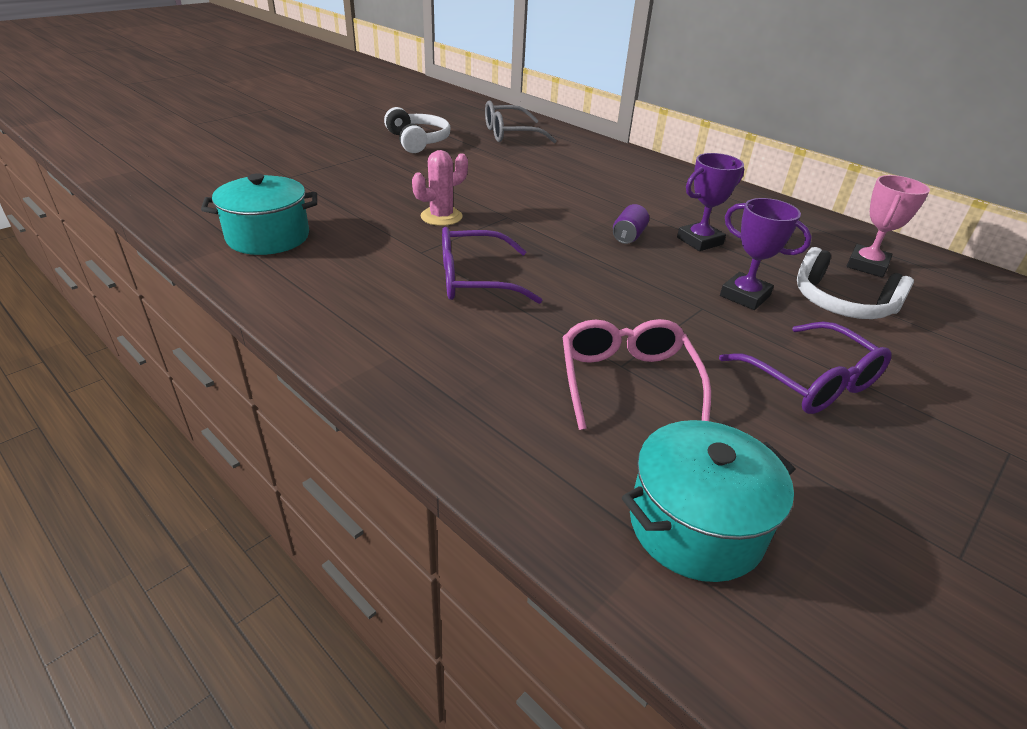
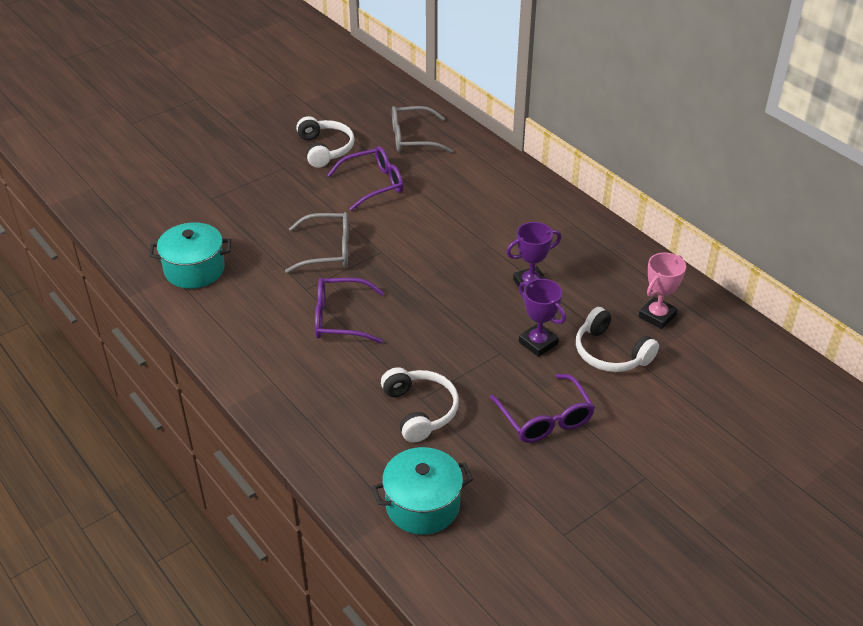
camera: 10 degrees right, 5 degrees up
(441, 217) = (328, 250): pink cactus -> grey glasses
(480, 165) = (374, 184): none -> purple glasses
(627, 381) = (420, 410): pink glasses -> white headphones
(628, 236) = (473, 277): purple can -> none

